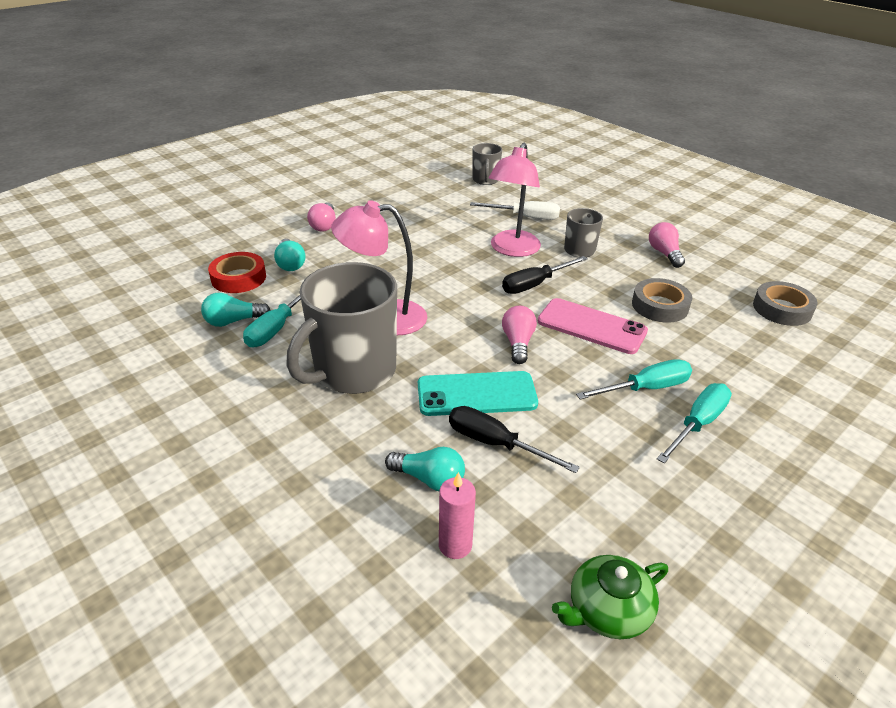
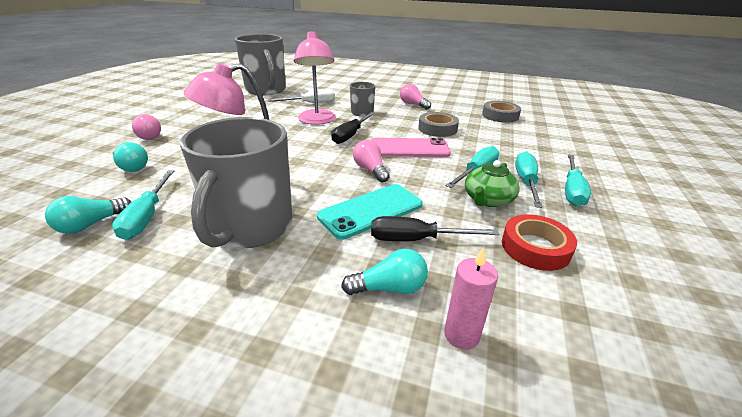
camera: 30 degrees left, 5 degrees down
(238, 278) = (79, 189): red tape -> red tape (535, 247)
(485, 180) = (266, 90): grey mug -> grey mug, size x2.02
(607, 610) = (616, 328): green teapot -> green teapot (488, 200)
(749, 458) = (572, 190): none -> turquoise screwdriver

